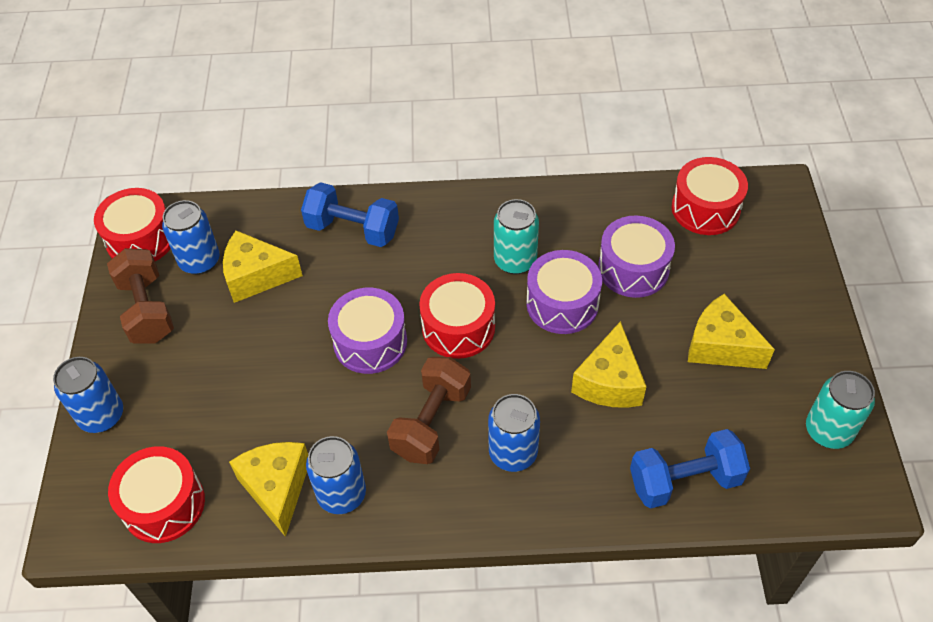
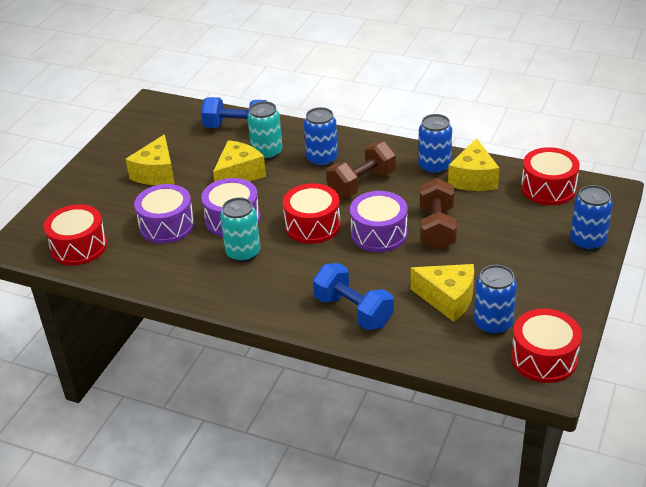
camera: 155 degrees left, 15 degrees down
(147, 310) = (545, 300): brown dumbbell -> brown dumbbell (437, 228)
(720, 346) = (156, 173): yellow cheese -> yellow cheese turned 45 degrees clockwise
(828, 431) = (141, 127): turquoise can -> turquoise can (267, 153)

